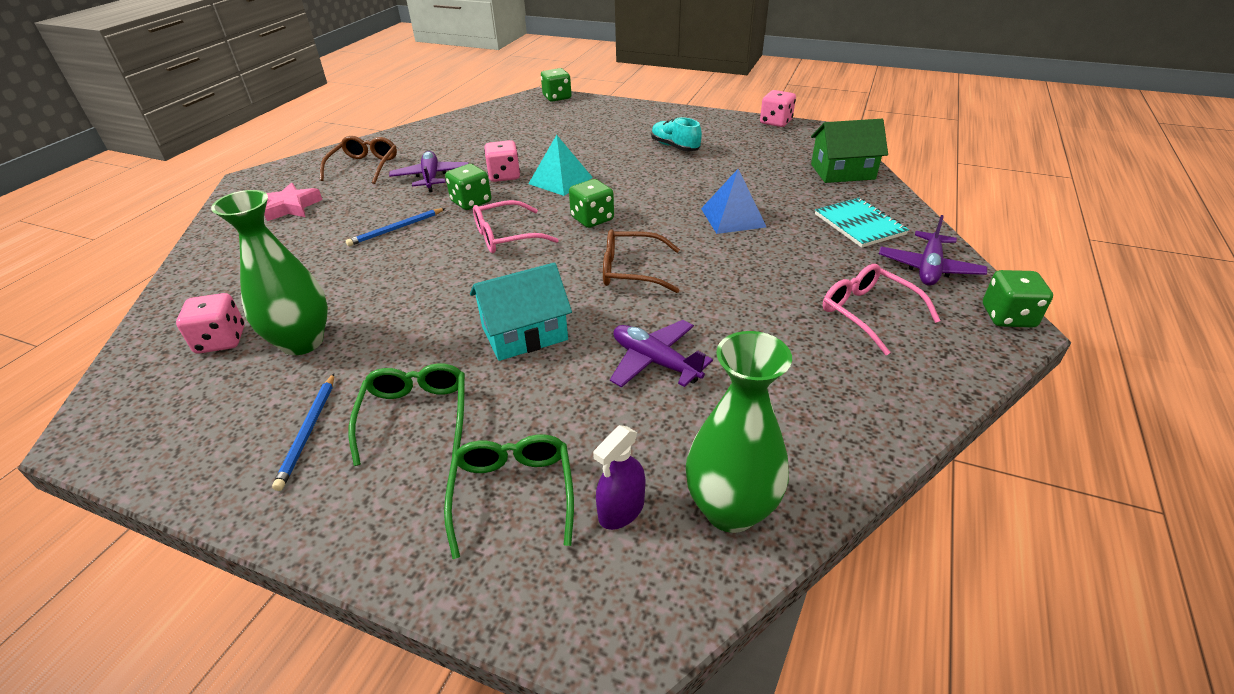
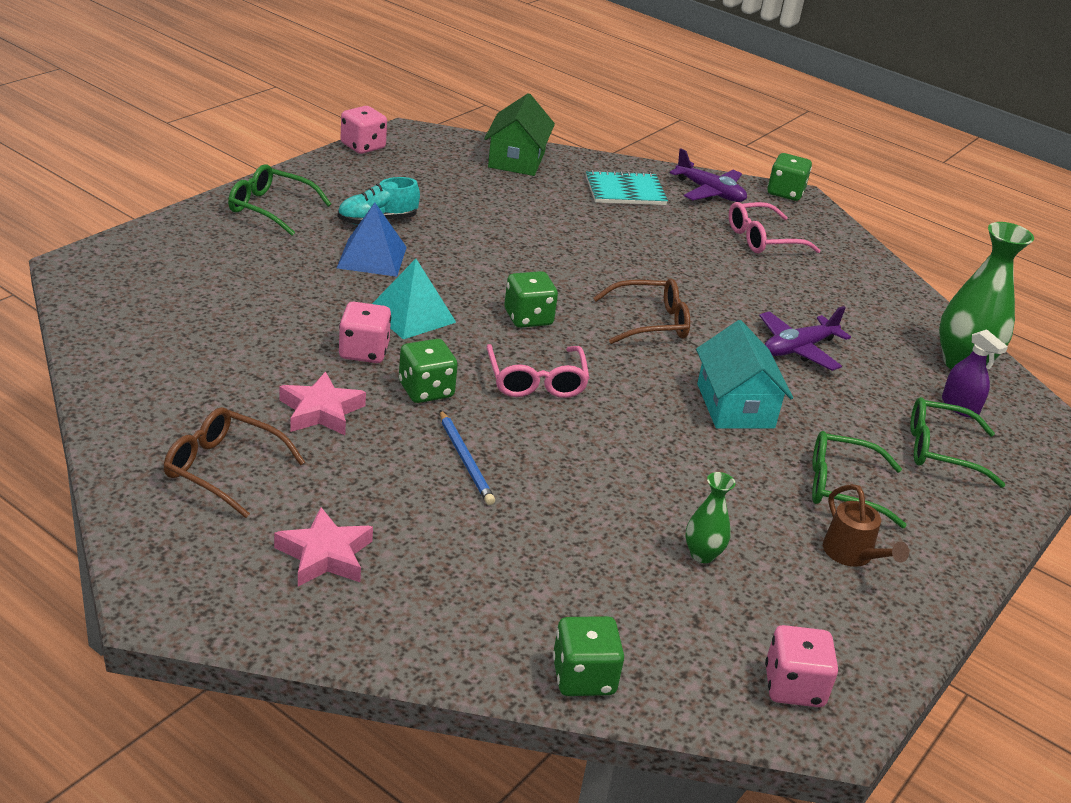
camera: 80 degrees left, 5 degrees down
(221, 340) = (677, 622): pink dice -> pink dice (794, 686)
(302, 342) = (702, 554): green vase -> green vase, size x0.51
(308, 431) = (852, 555): blue pencil -> brown watering can
(431, 178) = (321, 411): purple plane -> pink star
(557, 97) = (107, 253): green dice -> green dice (583, 677)
(632, 271) = (650, 322): brown glasses -> brown glasses turned 120 degrees counterclockwise
(652, 118) = (271, 208): none -> green glasses
(732, 217) = (575, 242): blue pyramid -> blue pyramid (372, 257)

